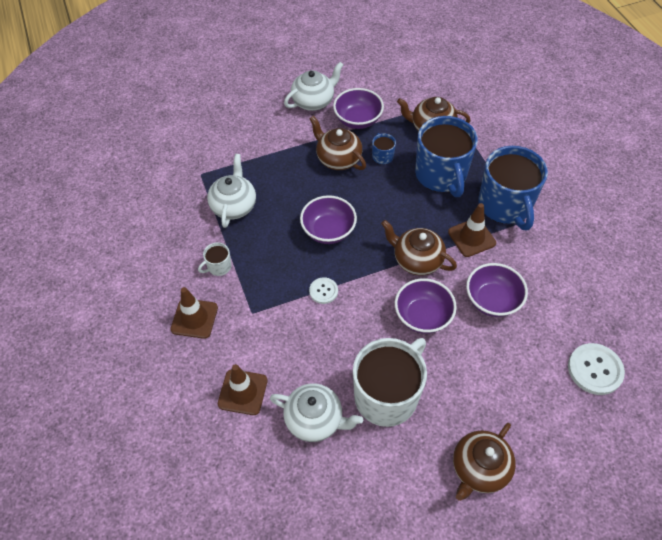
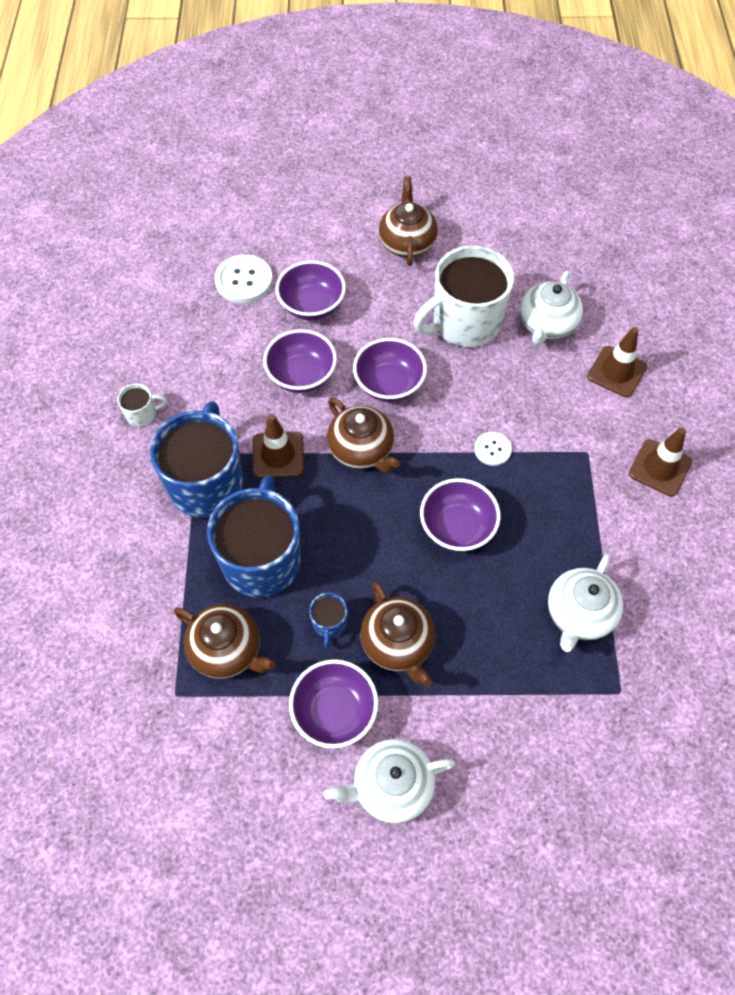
camera: 160 degrees left, 5 degrees up
(219, 267) = (618, 525): white mug -> white mug (142, 414)
(315, 419) = (547, 324): white teapot -> white teapot turned 105 degrees counterclockwise
(479, 469) = (407, 242): brown teapot -> brown teapot turned 60 degrees counterclockwise
(523, 365) = (312, 305): none -> purple bowl

